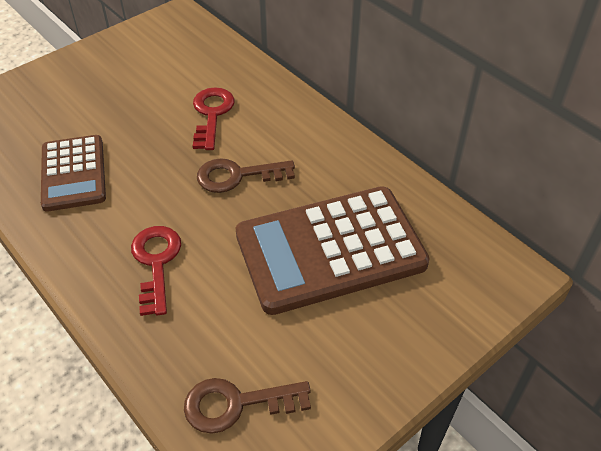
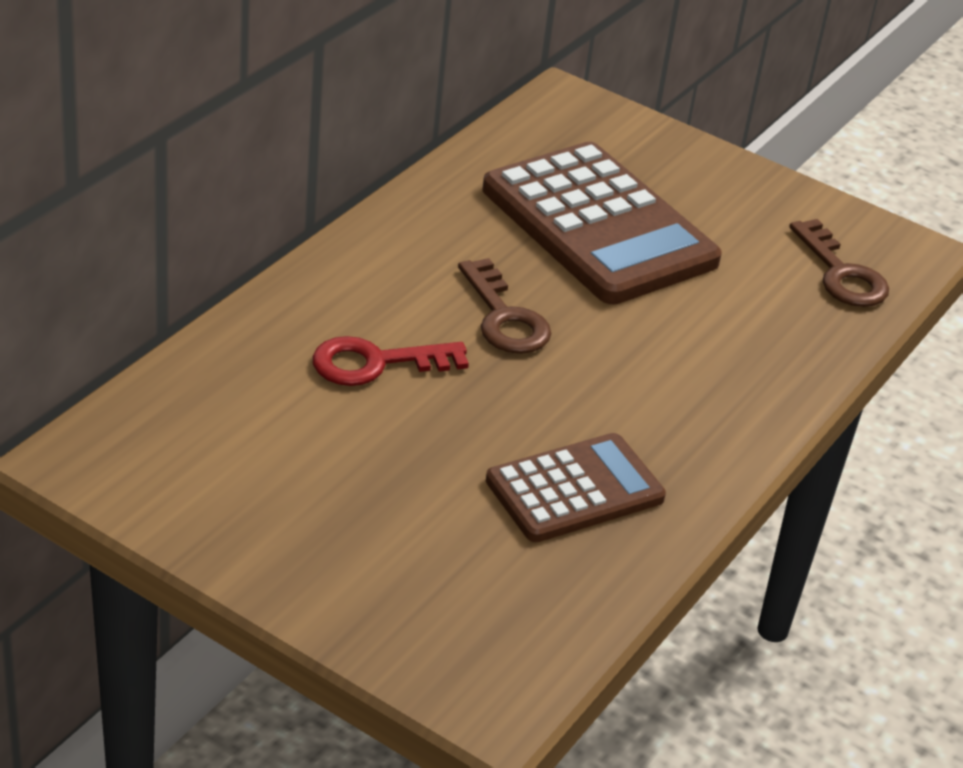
camera: 110 degrees left, 10 degrees down
(156, 262) = (695, 366): red key -> none

